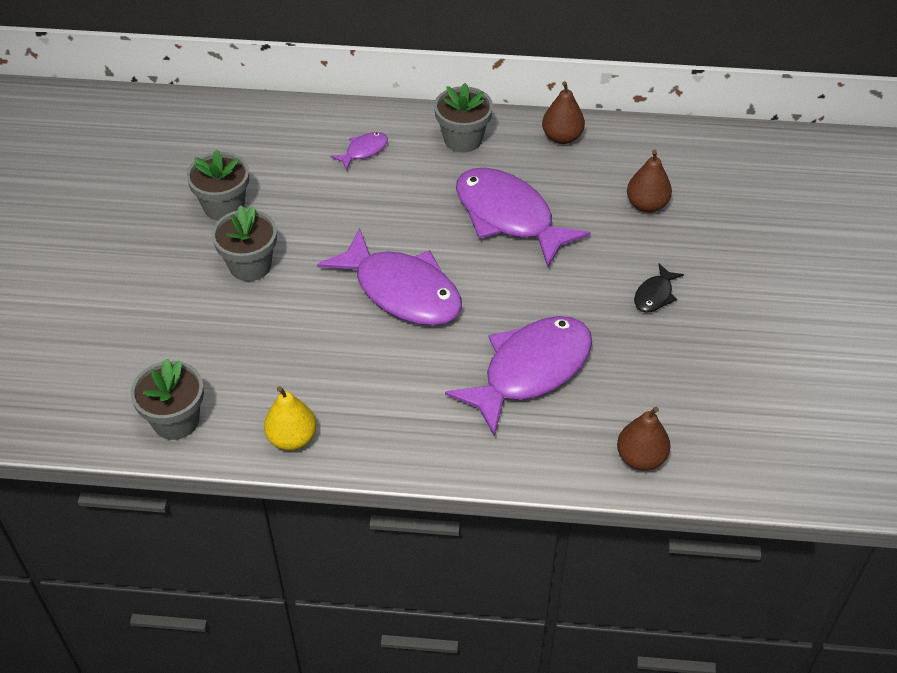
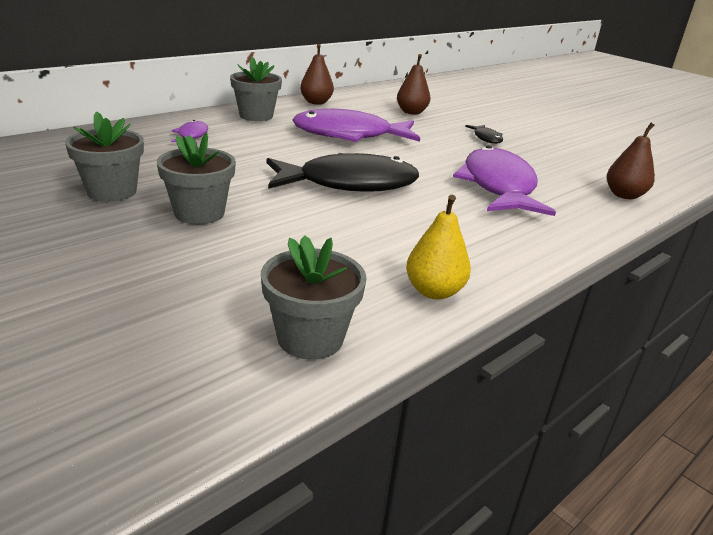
camera: 50 degrees left, 20 degrees down
(402, 291) = (349, 184): purple fish -> black fish

